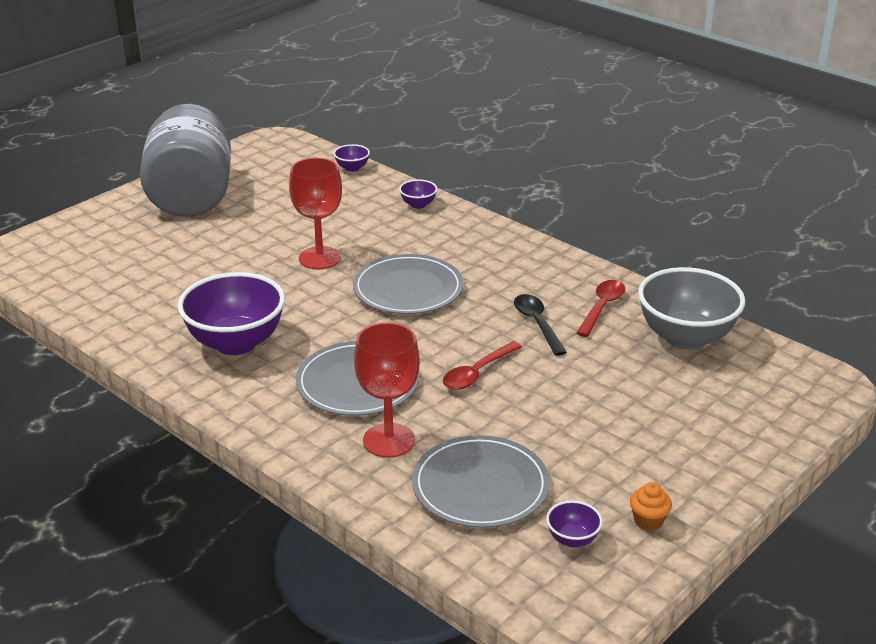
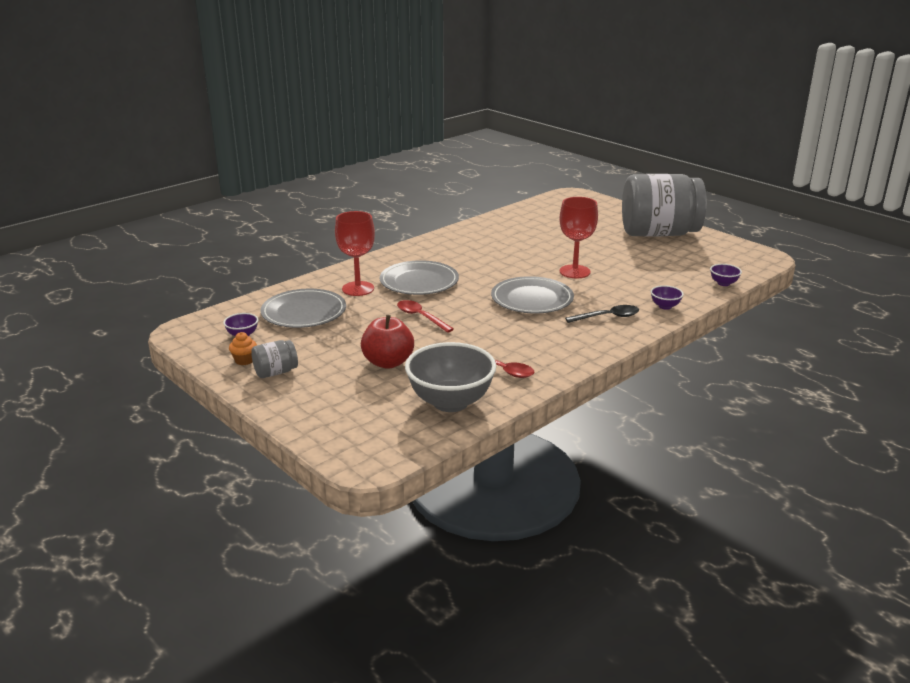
camera: 95 degrees right, 5 degrees down
(236, 343) = (470, 250): purple bowl -> none
(537, 324) = (479, 342): black spoon -> black spoon (607, 317)
(611, 389) = (388, 362): none -> red apple
(670, 483) = (276, 372): none -> grey jar

